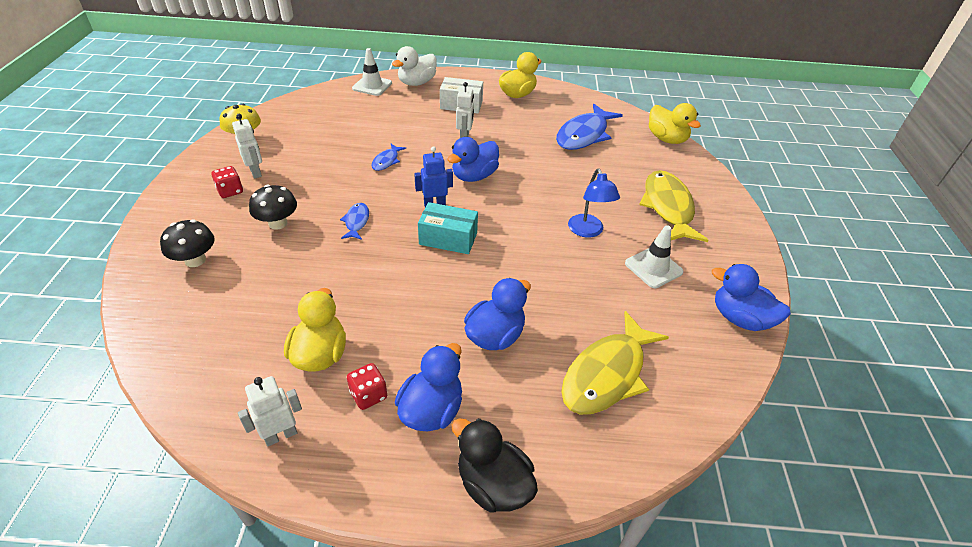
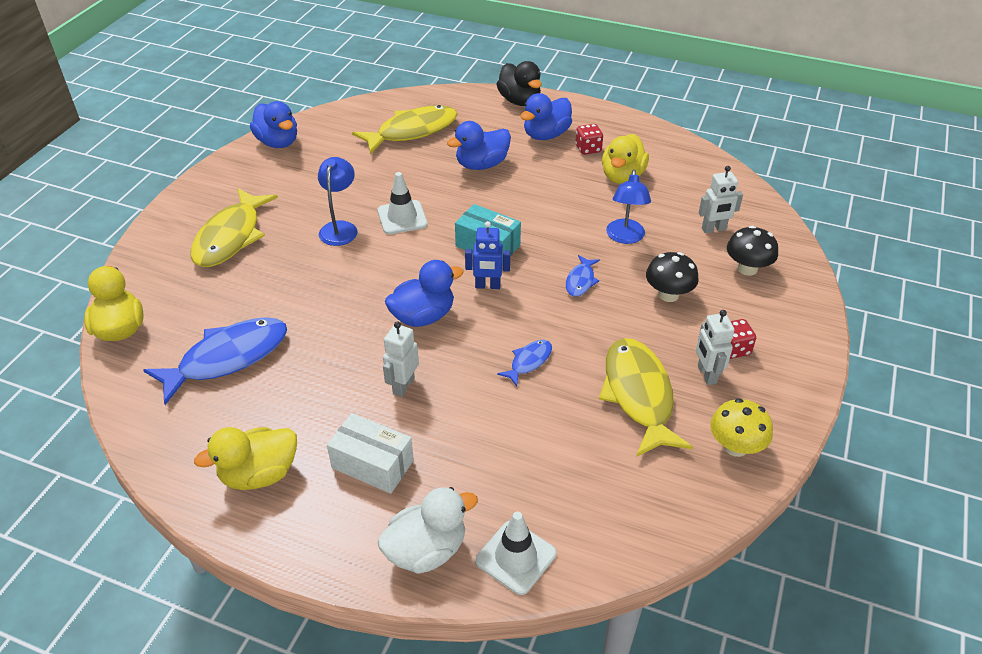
camera: 160 degrees left, 0 degrees up
(281, 435) = (649, 140): white robot -> white robot (714, 229)
(307, 154) = (638, 395): none -> yellow fish
(316, 271) = (625, 237): none -> blue lamp
(653, 267) = (308, 187): white traffic cone -> white traffic cone (402, 217)

